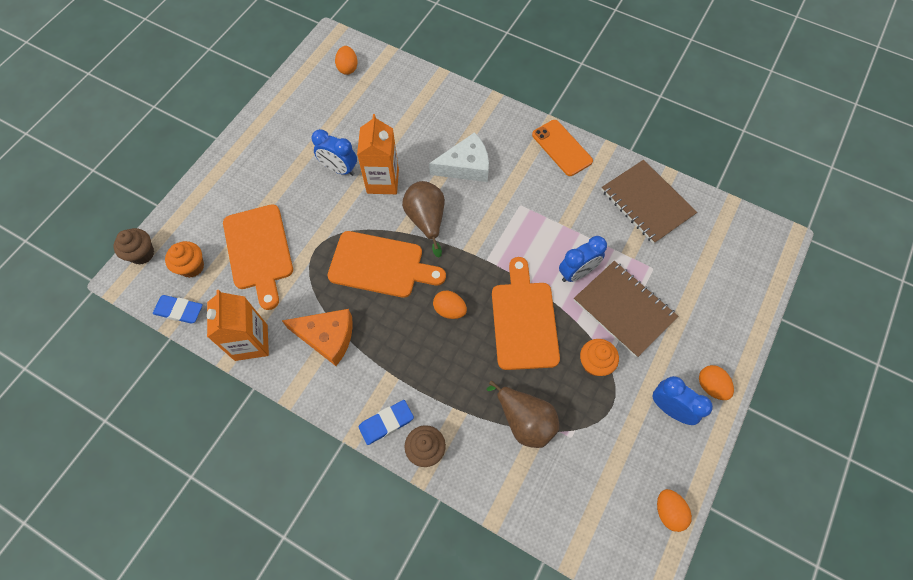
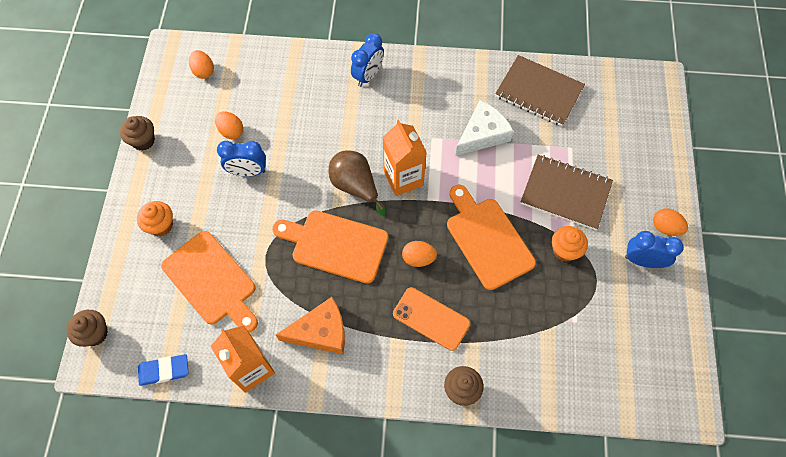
camera: 25 degrees left, 0 degrees up
(192, 267) = (153, 324): orange cupcake -> orange cupcake (161, 225)
(267, 108) = (143, 141): none -> brown cupcake
(381, 265) = (335, 245): orange cutting board -> orange cutting board turned 150 degrees counterclockwise
(383, 181) = (295, 166): orange carton -> orange carton (403, 178)
(386, 423) = (415, 383): blue eraser -> none
(465, 166) = (365, 122): white cheese -> white cheese (482, 134)
(524, 420) = (532, 325): brown pear -> none
(562, 148) = (442, 71): orange phone -> orange phone (431, 318)
(577, 273) = (511, 178): blue clock -> blue clock (368, 76)
(668, 511) = (682, 346): orange egg -> orange egg (231, 131)

